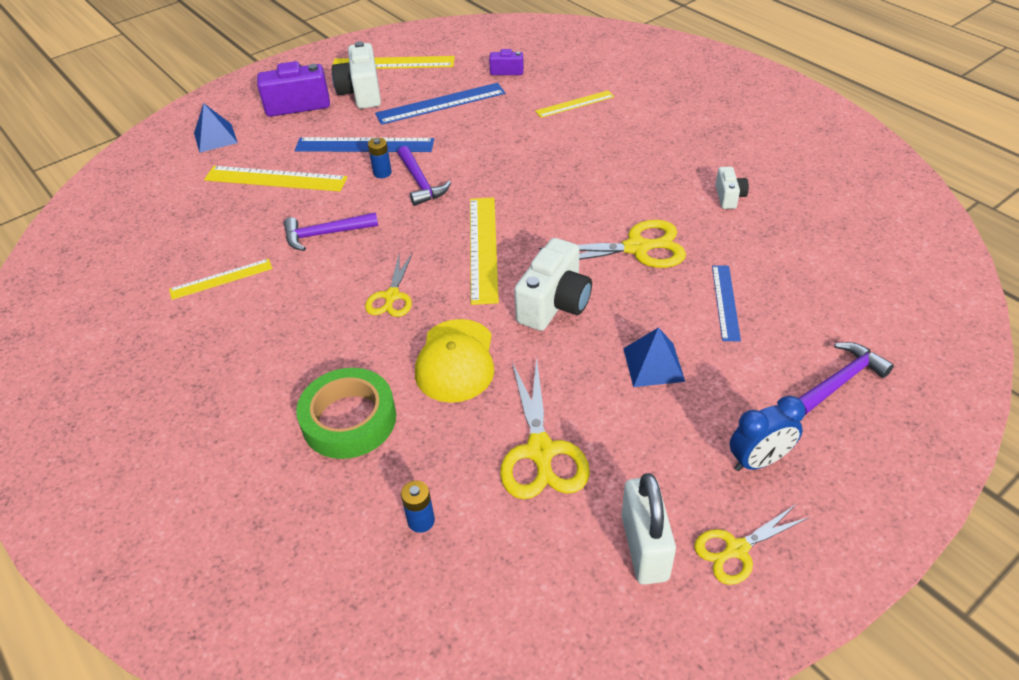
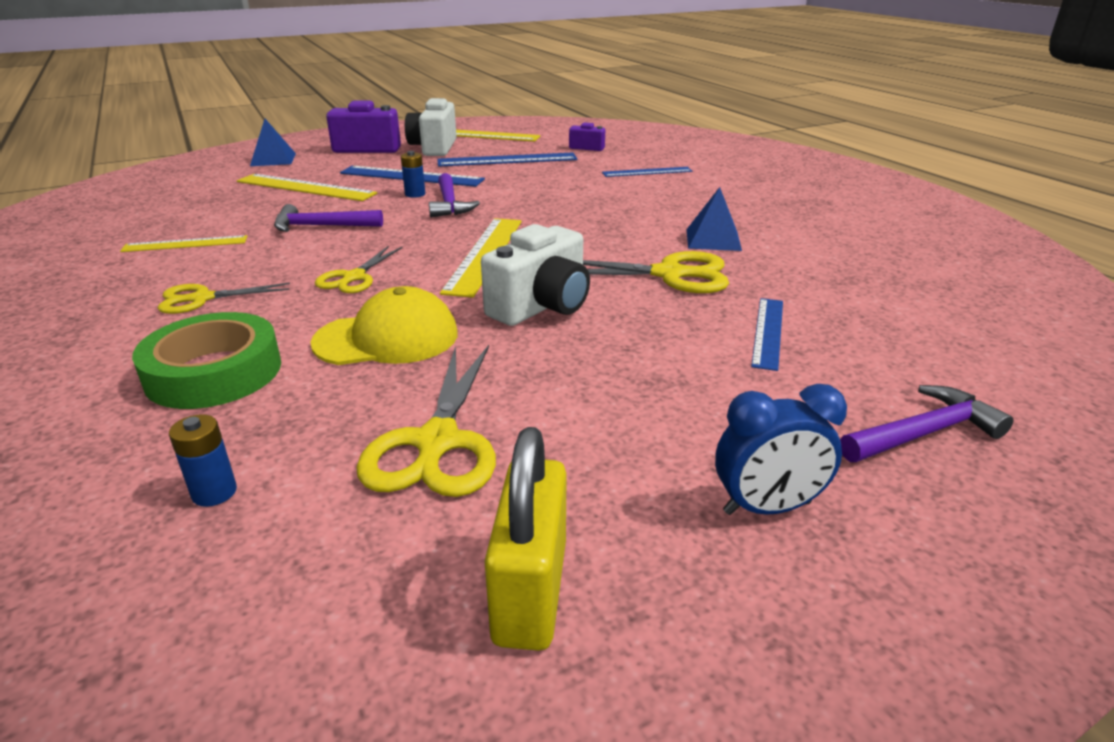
camera: 10 degrees right, 15 degrees down
(455, 361) = (387, 338): yellow cap -> yellow cap turned 120 degrees counterclockwise
(575, 104) = (647, 172): yellow ruler -> blue ruler
(644, 547) = (530, 592): white padlock -> yellow padlock
(653, 364) = (644, 377): blue pyramid -> blue pyramid (713, 239)
(729, 197) = (800, 249): white camera -> none
(737, 549) = (691, 626): yellow scissors -> yellow scissors (202, 298)

